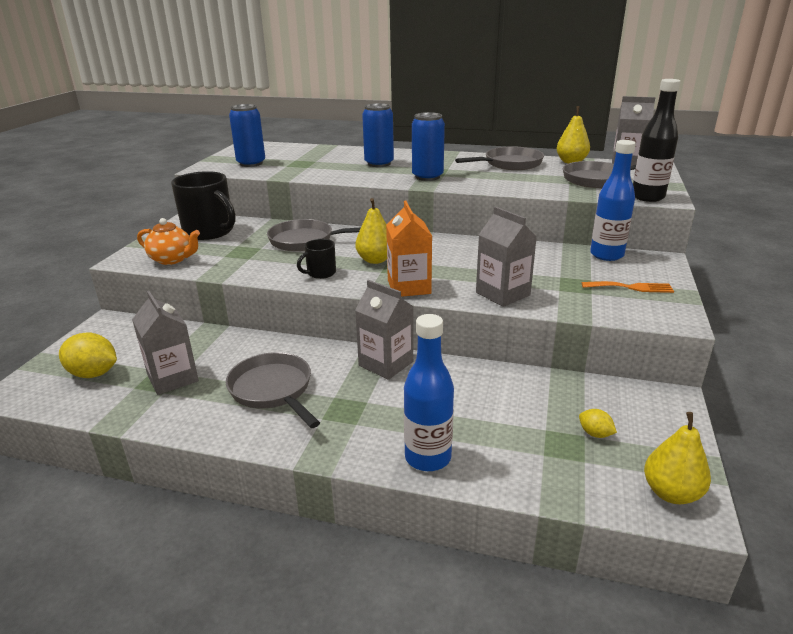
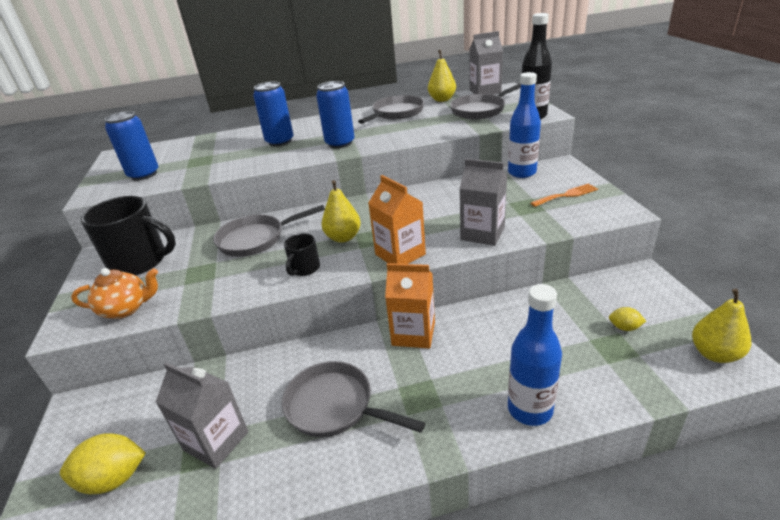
camera: 25 degrees left, 5 degrees up
(386, 364) = (413, 333): grey carton -> orange carton

